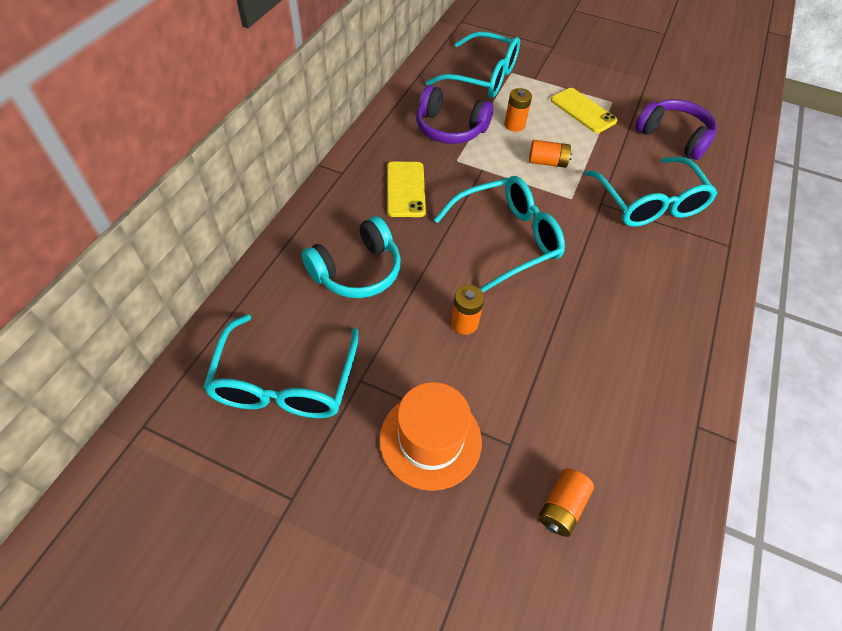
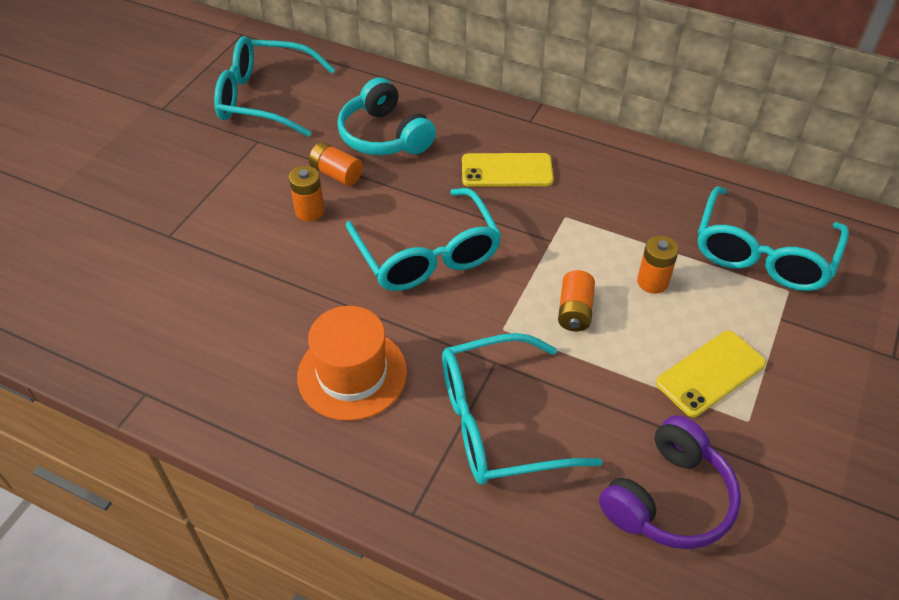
camera: 95 degrees right, 5 degrees down
(430, 439) = (188, 183): orange hat -> orange hat (352, 374)
(450, 128) = (629, 213): purple headphones -> none
(562, 507) = (100, 265): orange battery -> orange battery (336, 174)

